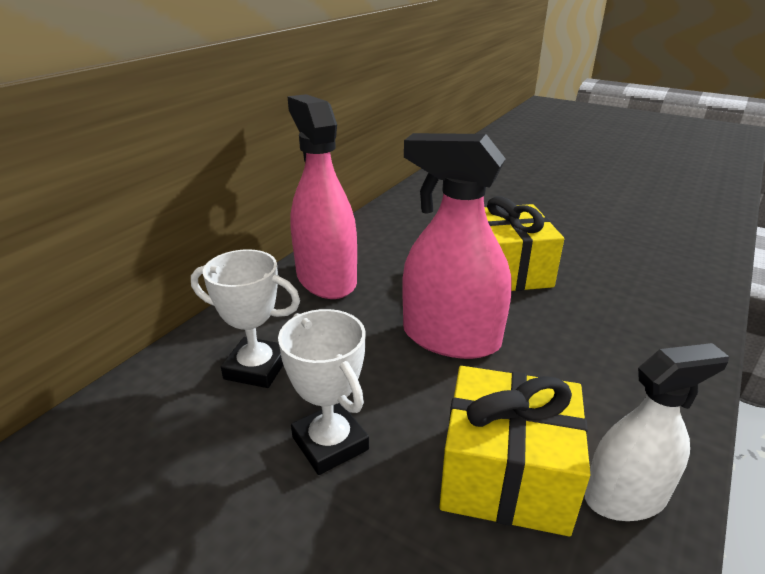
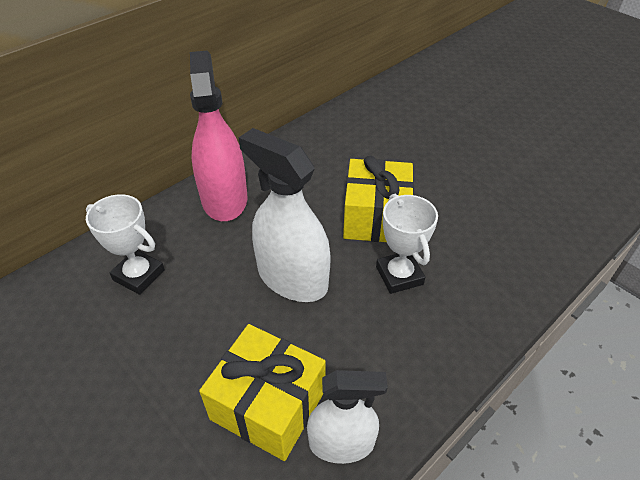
camera: 15 degrees right, 15 degrees up
(330, 443) = (162, 350): white trophy -> white trophy (399, 275)
(451, 338) = (292, 278): pink spray bottle -> white spray bottle

